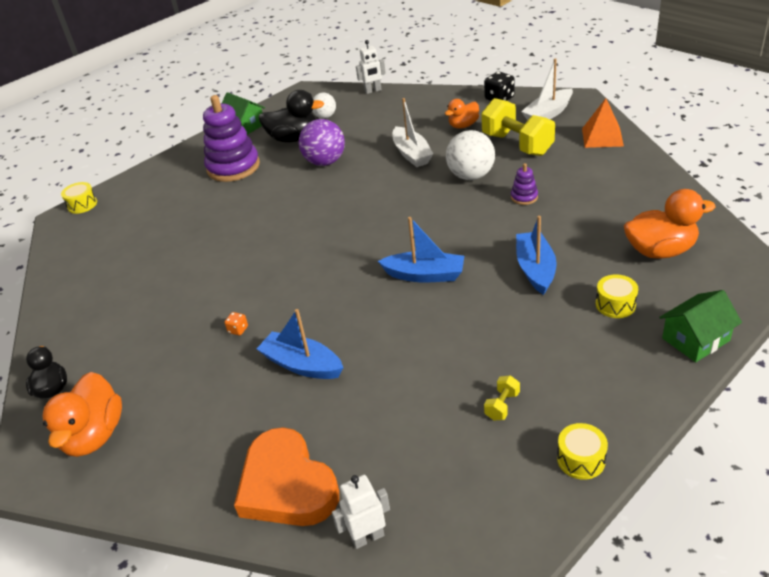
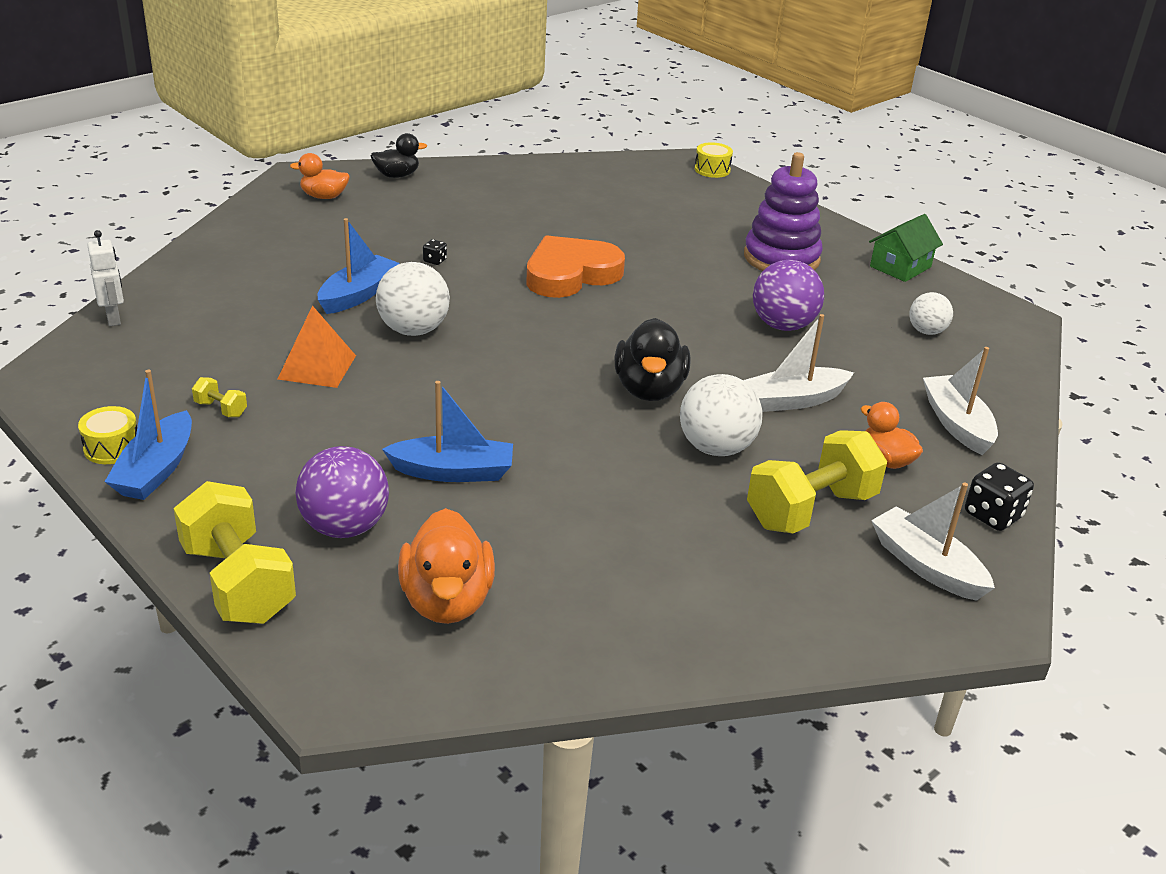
camera: 85 degrees right, 5 degrees down
(94, 435) = (324, 197): orange duck -> orange duck, size x0.62
(238, 330) = (435, 261): orange dice -> black dice
(287, 485) = (201, 282): orange heart -> orange heart (571, 274)
(294, 138) = (857, 303): black duck -> black duck (649, 389)
(357, 320) = (413, 330): none -> white ball
(373, 91) = (1021, 380): white robot -> none
(421, 107) = (956, 424): none -> white boat
(425, 275) = (479, 382): blue boat -> blue boat (156, 470)
(524, 197) = (640, 491): purple stacking toy -> none
(602, 137) = (826, 618): orange pyramid -> orange pyramid (317, 367)
(615, 304) = (345, 527): yellow drum -> purple ball
(695, 339) = (238, 583): green house -> yellow dumbbell

